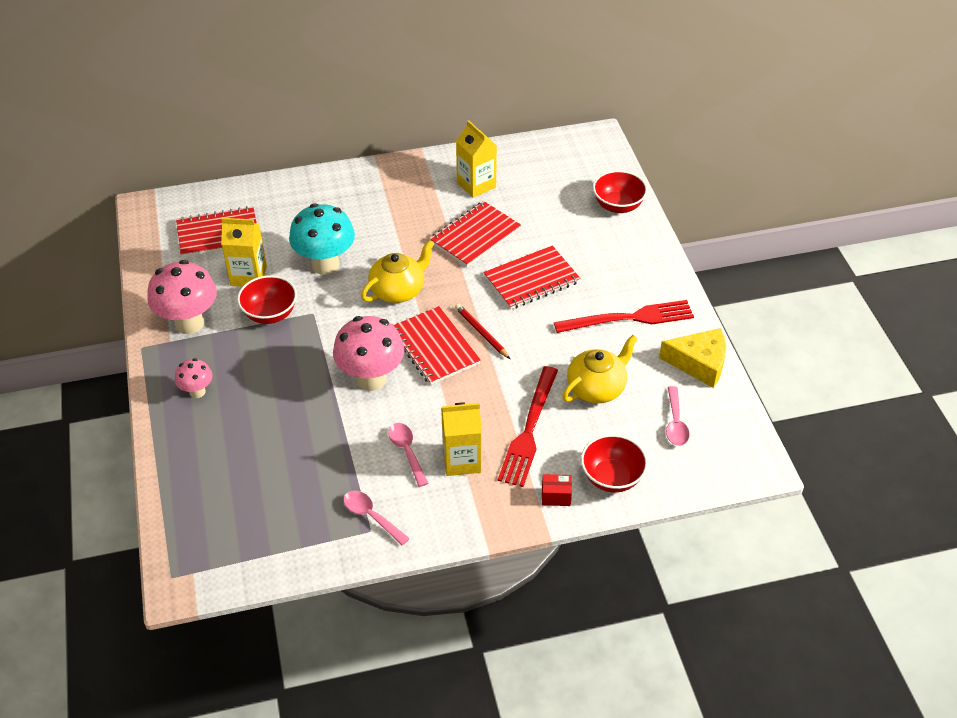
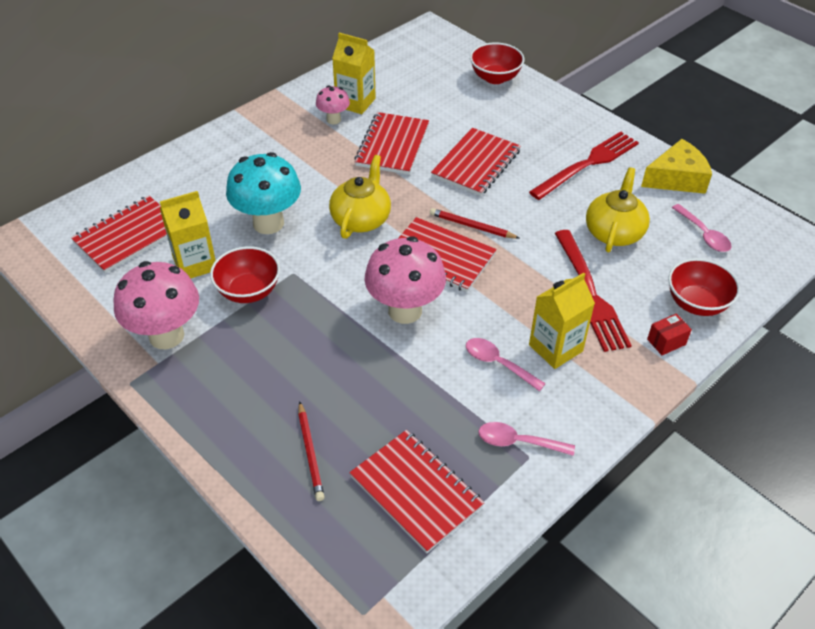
camera: 30 degrees left, 0 degrees up
(197, 392) = (232, 401): pink mushroom -> pink mushroom (333, 120)
(221, 453) = (310, 453): none -> red pencil
(270, 515) = (416, 492): none -> red notebook

